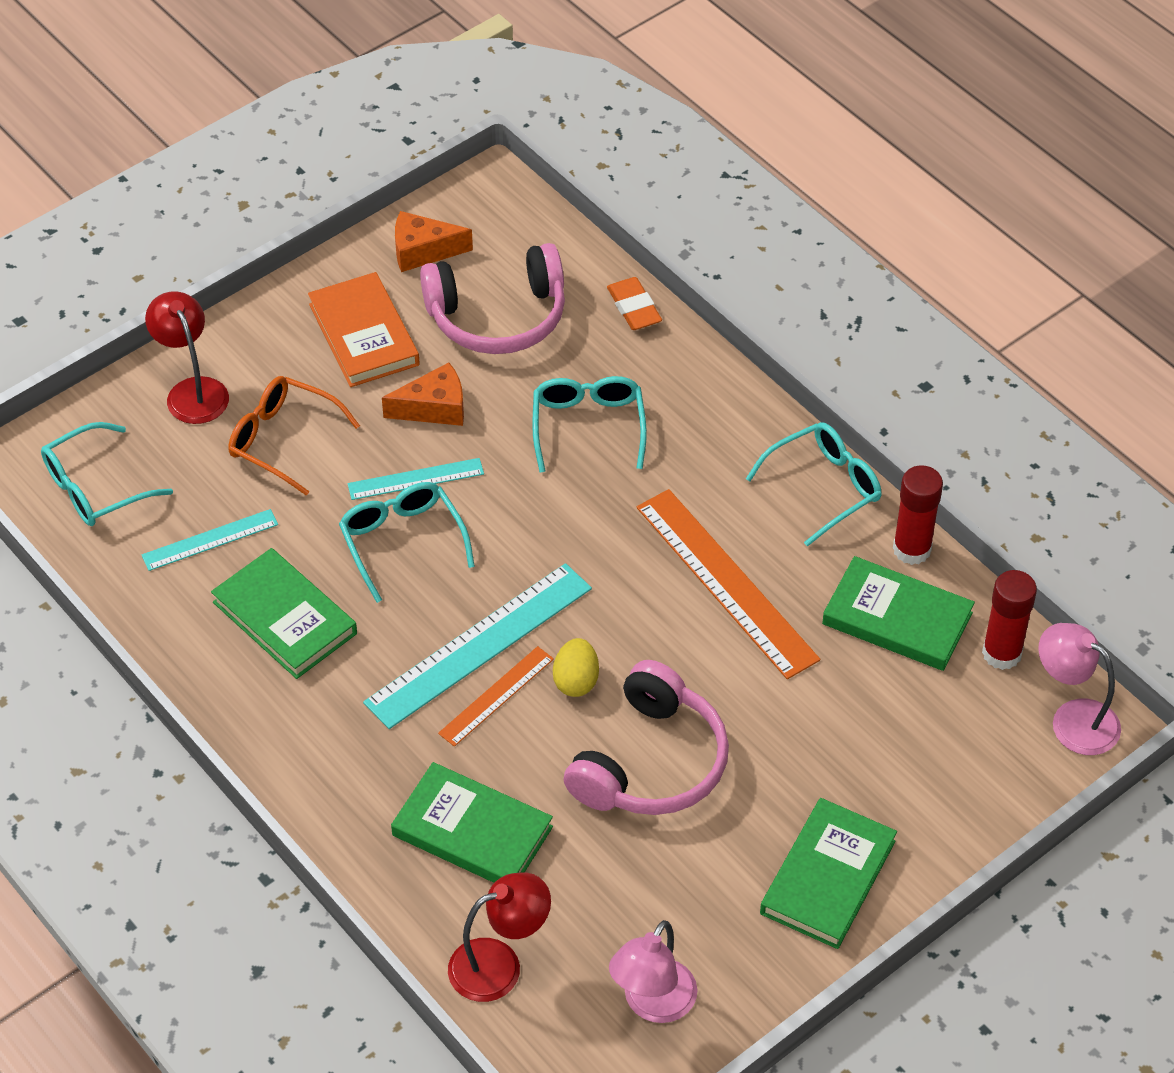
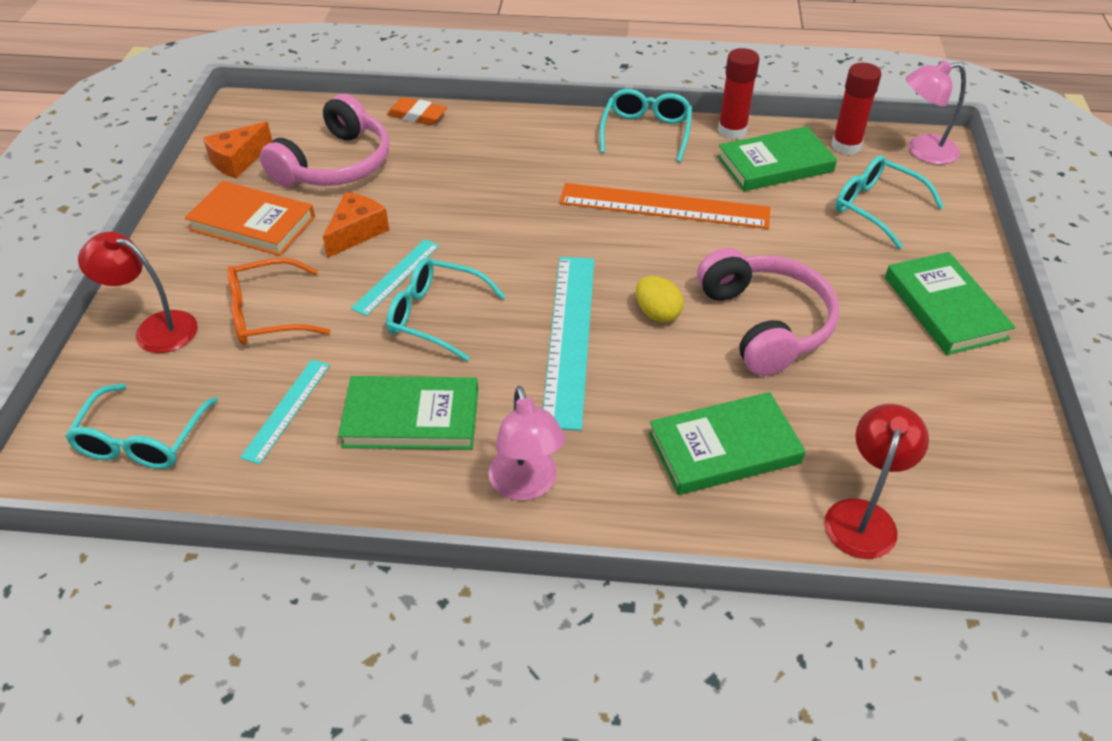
camera: 45 degrees left, 5 degrees down
(496, 696) = (622, 357): orange ruler -> none
(588, 426) = (471, 183): turquoise glasses -> turquoise glasses (876, 207)
(652, 1004) = (977, 456): pink lamp -> pink lamp (526, 485)

